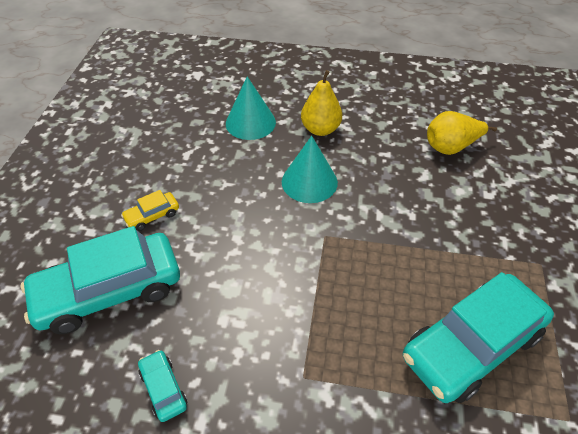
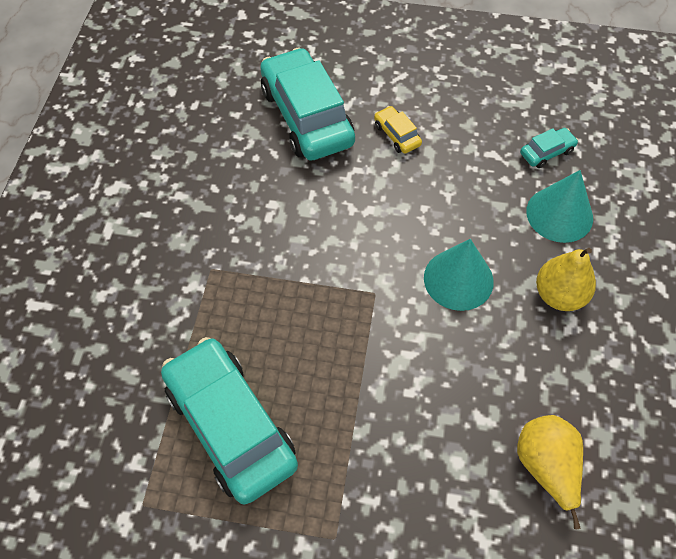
camera: 90 degrees right, 10 degrees up
(163, 388) = (211, 167): turquoise car -> turquoise car (547, 152)

